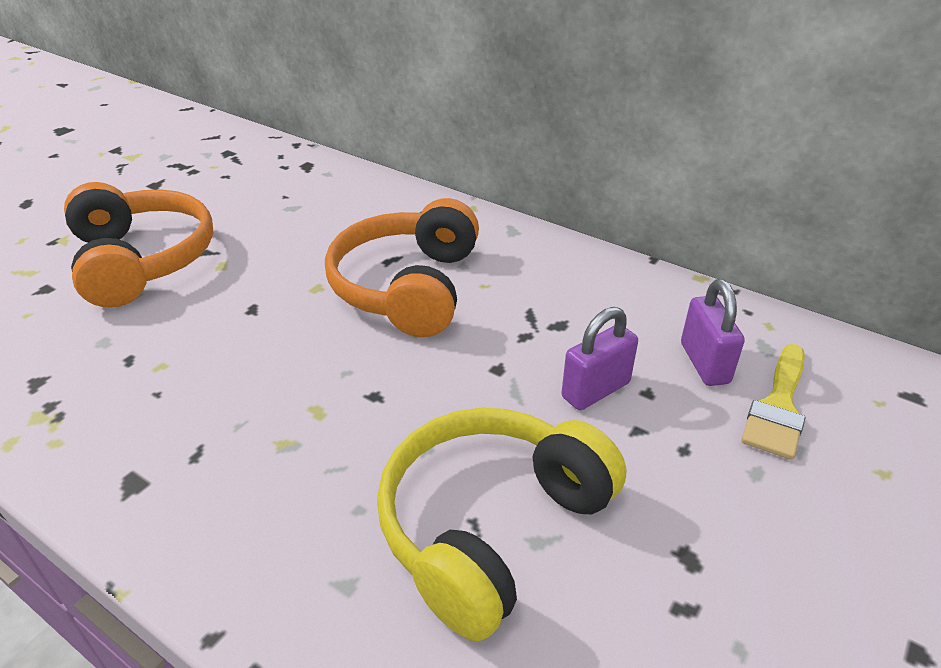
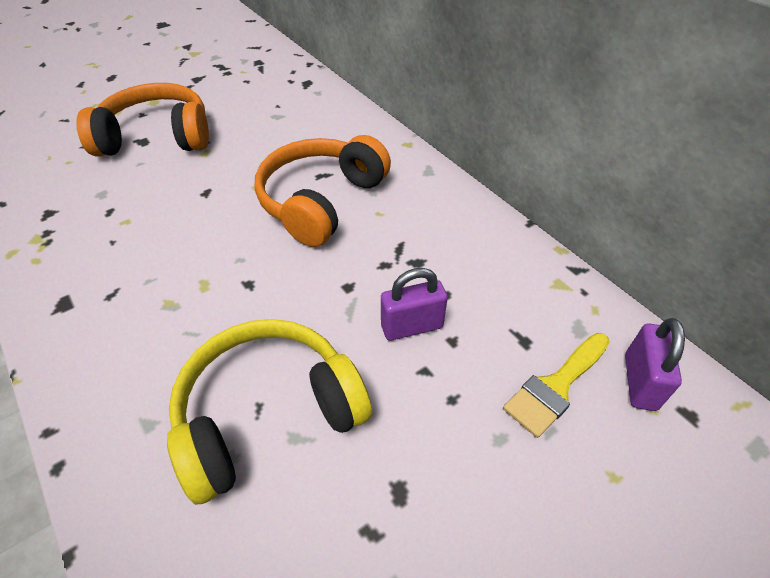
camera: 20 degrees right, 10 degrees up
(142, 260) = (157, 137): orange headphones -> orange headphones turned 90 degrees counterclockwise
(704, 363) = (515, 328): purple padlock -> purple padlock (639, 382)

